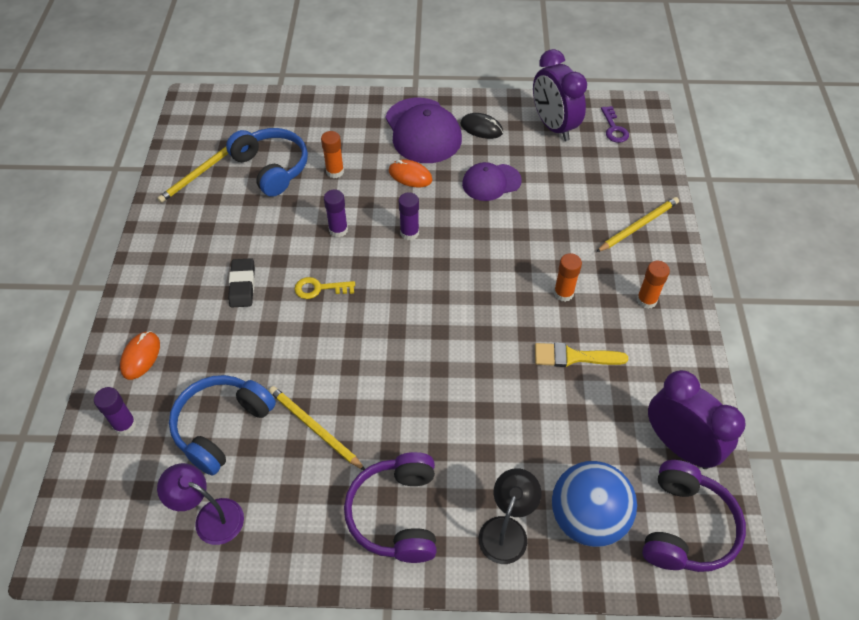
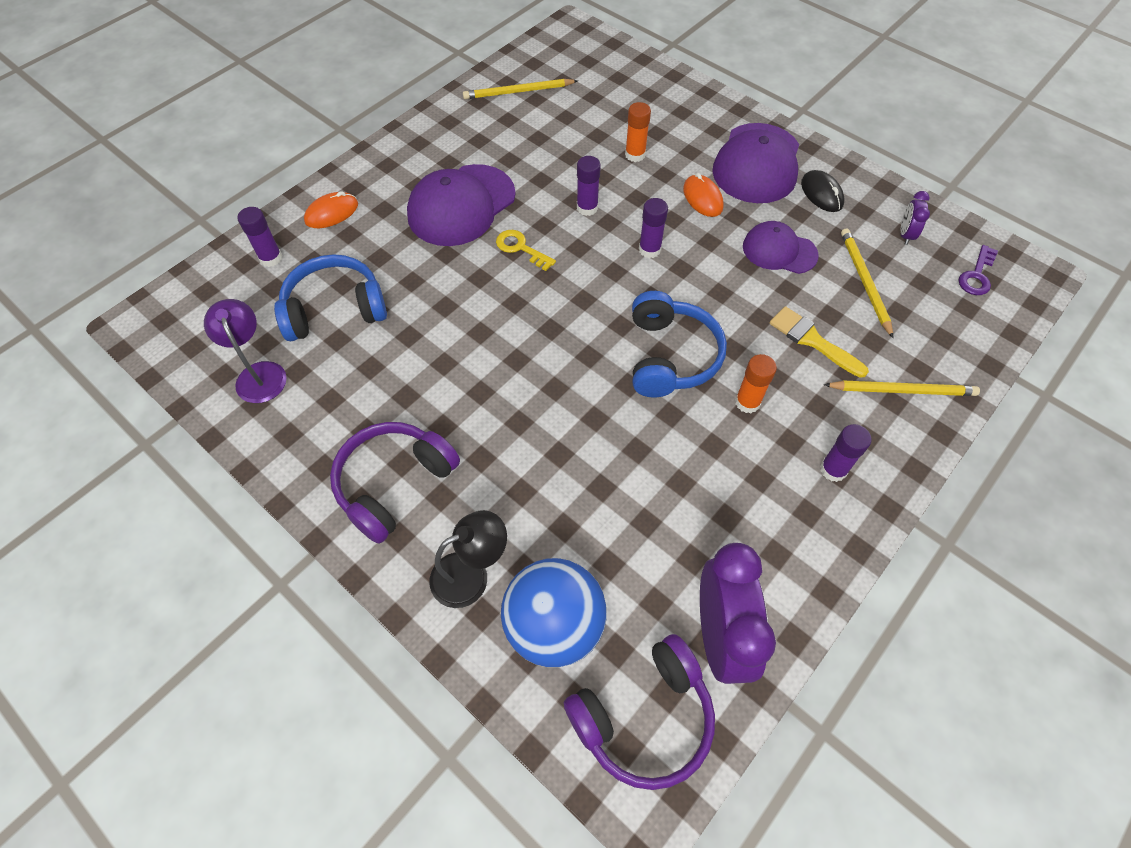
camera: 40 degrees right, 5 degrees up
(242, 285) = (461, 205): black eraser -> purple cap
(272, 168) = (582, 120): blue headphones -> blue headphones (670, 356)
(314, 428) = (401, 362): yellow pencil -> yellow pencil (864, 282)
(553, 126) = (905, 235): purple clock -> purple clock, size x0.46
(573, 357) = (695, 469): yellow brush -> yellow brush (812, 340)
(646, 300) = (833, 470): orange glue stick -> purple glue stick

